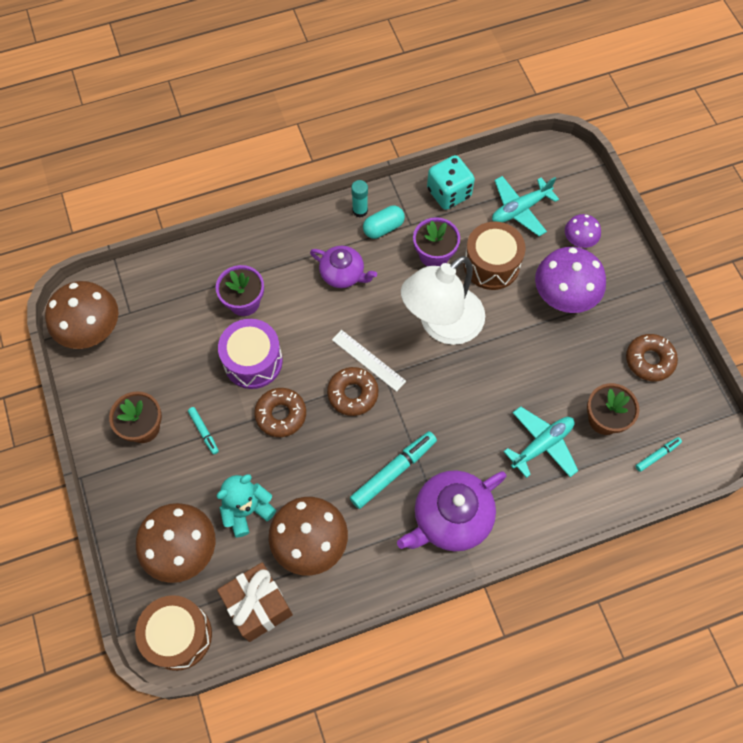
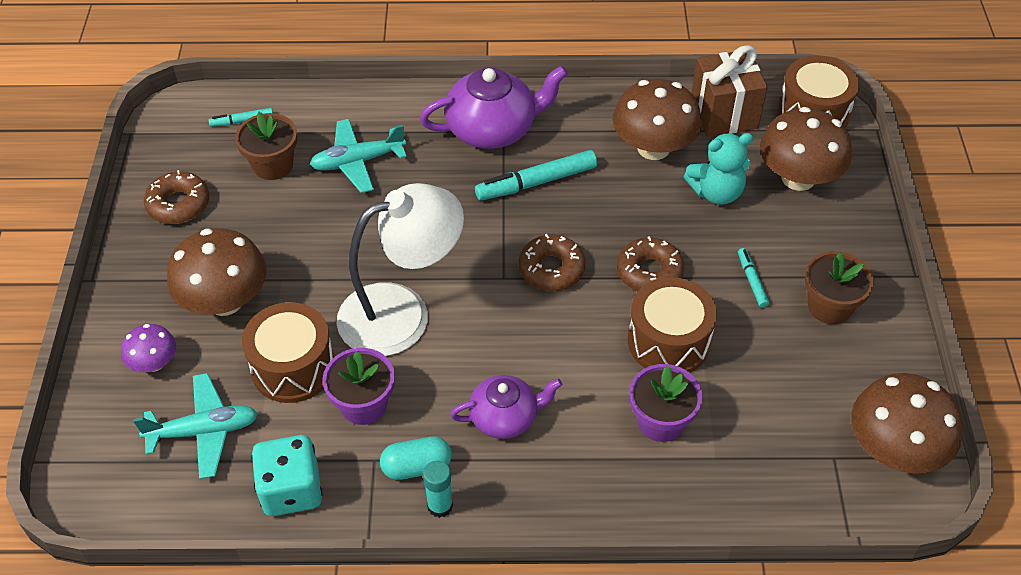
camera: 160 degrees left, 15 degrees down
(253, 361) = (668, 341): purple drum -> brown drum
(343, 274) = (505, 417): purple teapot -> purple teapot turned 120 degrees clockwise
(368, 360) = (516, 300): white ruler -> none
(564, 295) = (225, 301): purple mushroom -> brown mushroom

